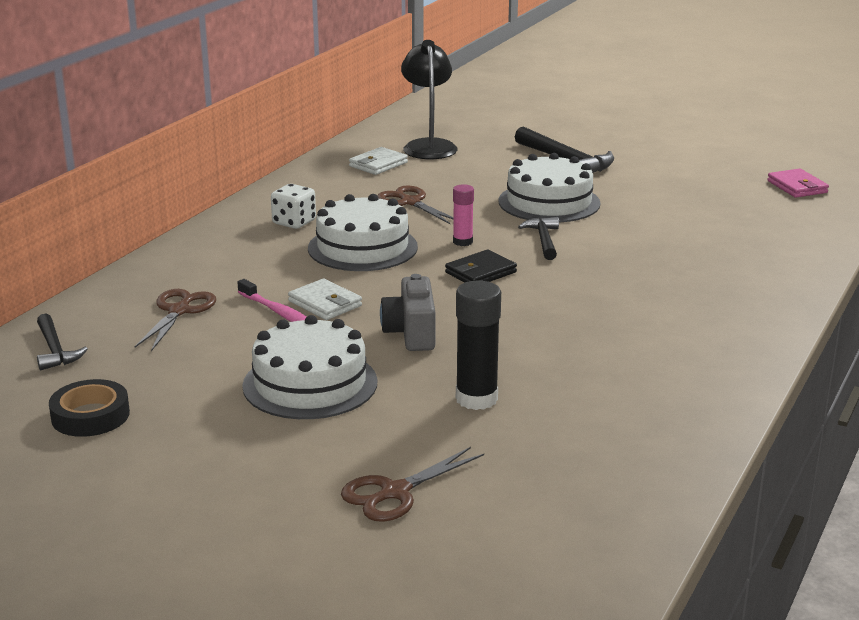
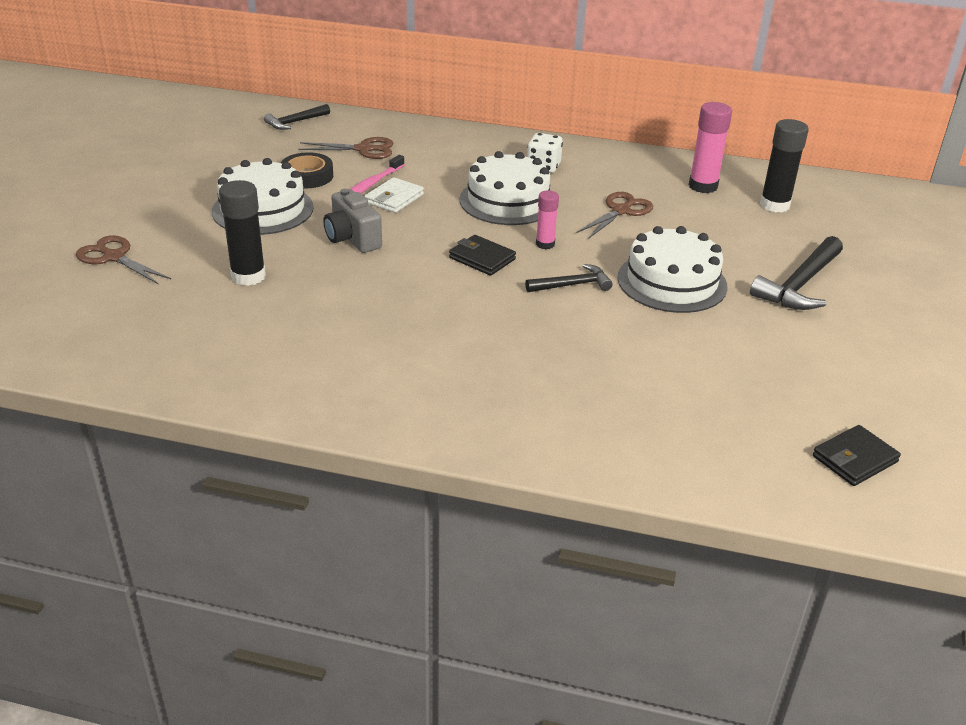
camera: 75 degrees right, 10 degrees up
(90, 416) = (211, 147): black tape -> black tape (307, 176)
(378, 164) = (703, 186): white wallet -> pink glue stick
(411, 333) = (352, 239): grey camera -> grey camera turned 105 degrees counterclockwise
(428, 146) = (774, 205): black lamp -> black glue stick
(797, 187) = (854, 459): pink wallet -> black wallet

